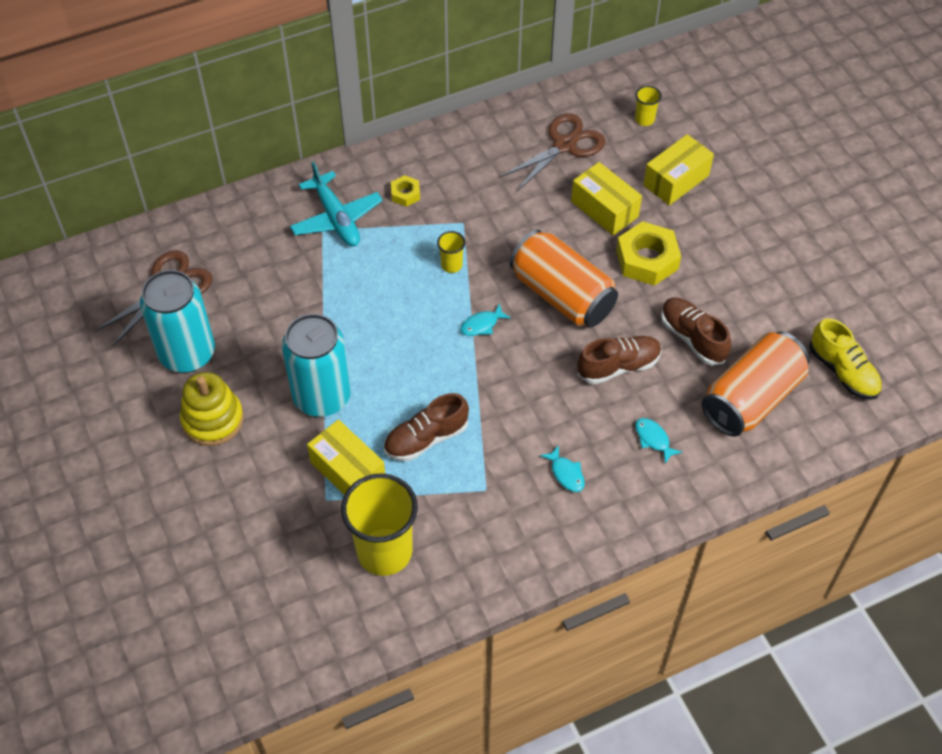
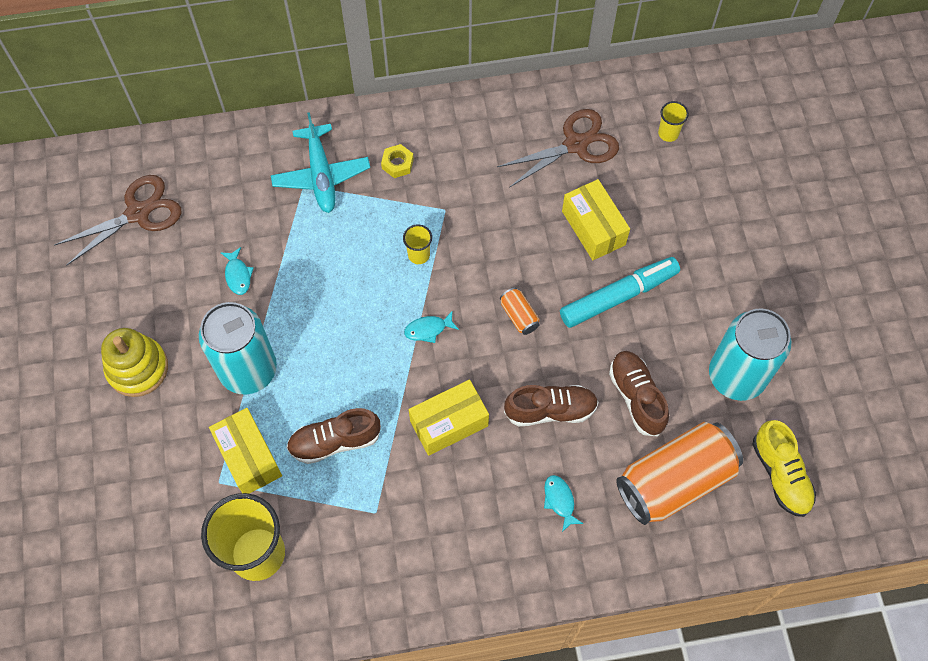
camera: 15 degrees right, 10 degrees up
(187, 354) = (134, 290): turquoise can -> turquoise can (736, 376)
(562, 295) = (519, 316): orange can -> orange can, size x0.41
(566, 473) = (460, 516): turquoise fish -> turquoise fish (238, 275)
(647, 259) = (618, 296): yellow nut -> turquoise marker
(676, 180) = (678, 212): yellow box -> yellow box (449, 423)

